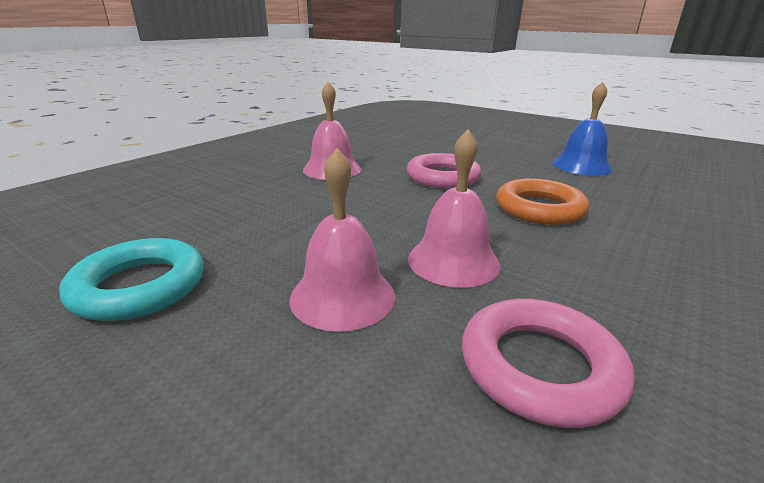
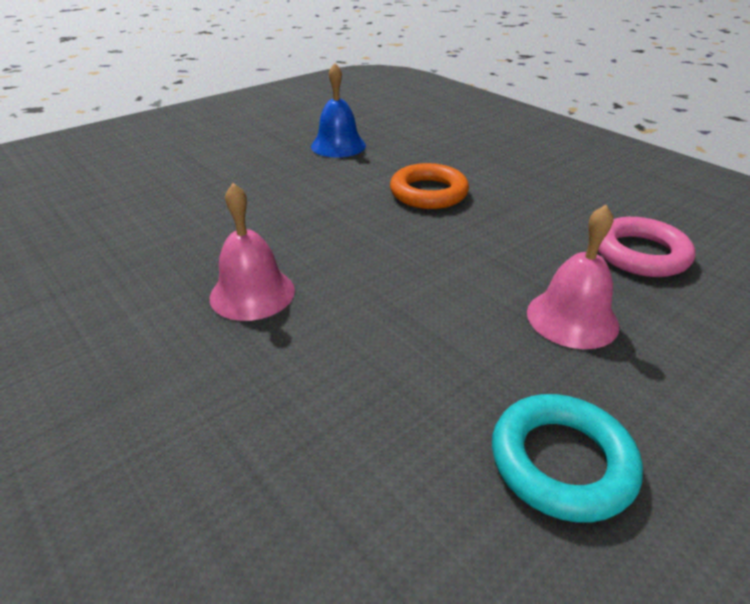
camera: 75 degrees left, 10 degrees up
(442, 177) = (328, 220): pink ring -> none
(453, 261) = (517, 255): pink bell -> none

